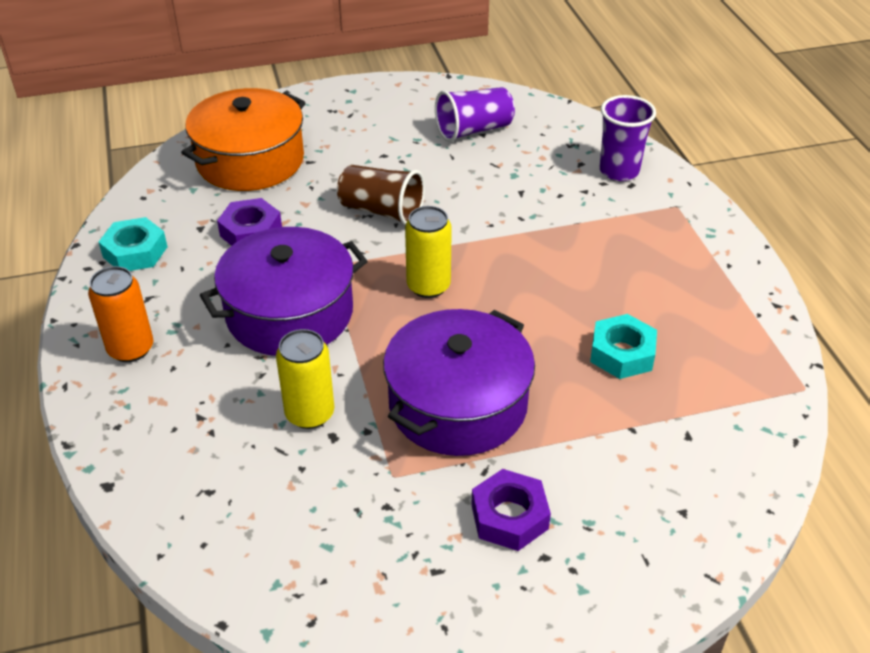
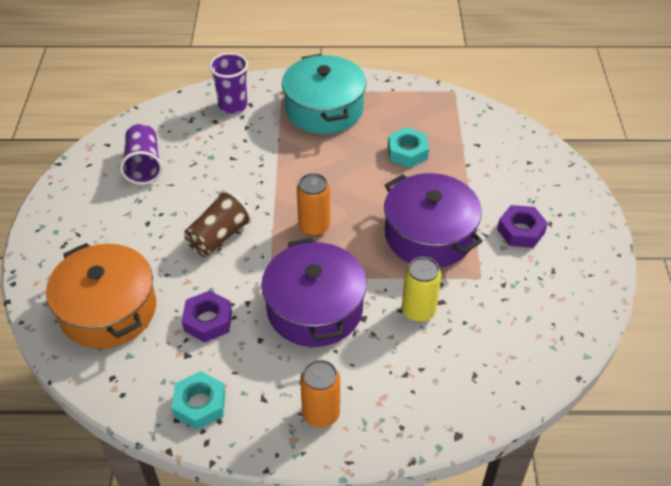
camera: 75 degrees left, 5 degrees up
(428, 286) = (314, 227): yellow can -> orange can
(664, 251) = (324, 109): none -> turquoise pot

